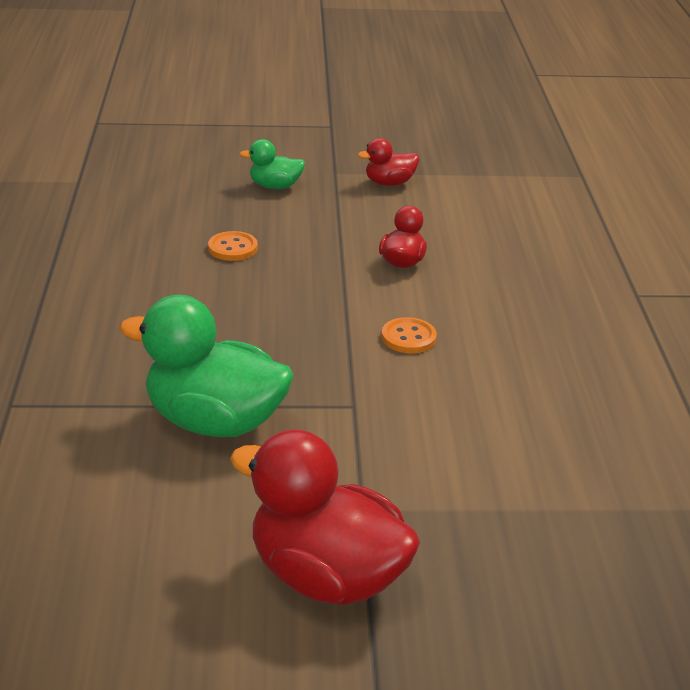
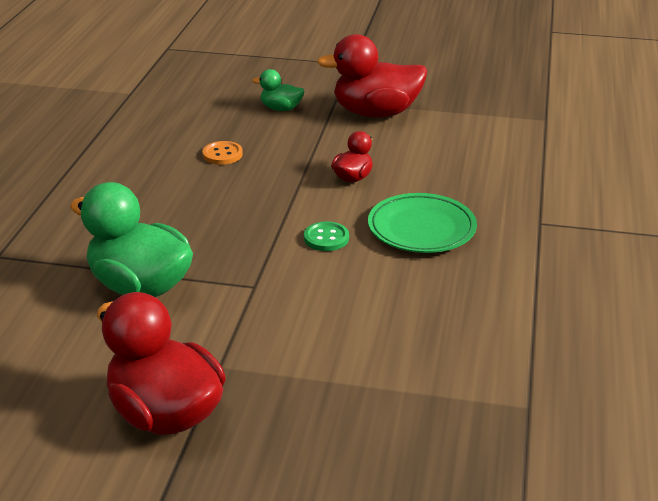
camera: 15 degrees right, 0 degrees up
(389, 183) = (376, 113): red duck -> red duck, size x2.01
(408, 338) = (326, 238): orange button -> green button
(511, 315) = (421, 229): none -> green plate

